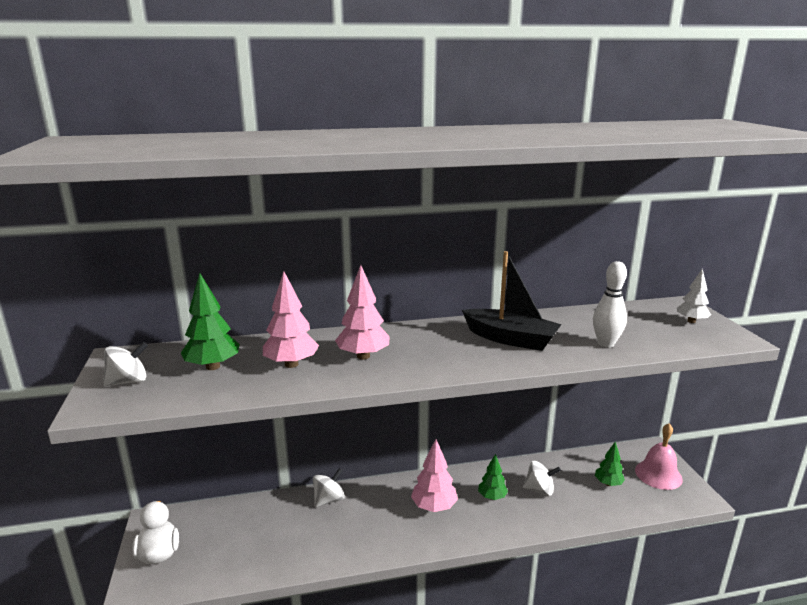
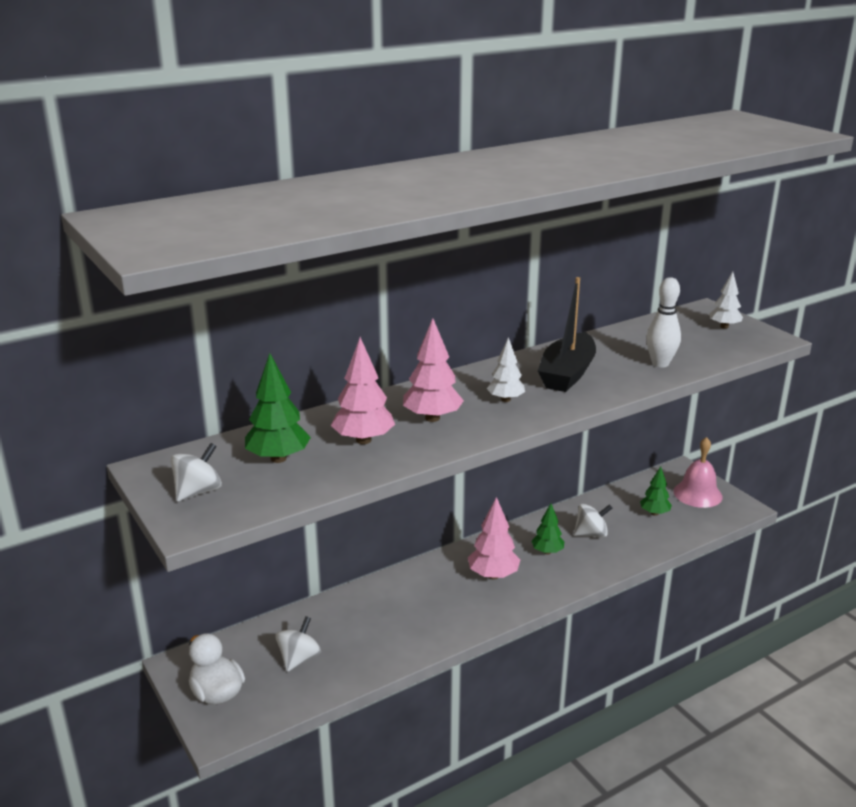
camera: 20 degrees left, 5 degrees up
(329, 500) = (374, 594): white spinning top -> white spinning top (299, 658)
(438, 351) = (505, 399): none -> white tree
(510, 339) = (567, 374): black boat -> black boat turned 105 degrees clockwise

